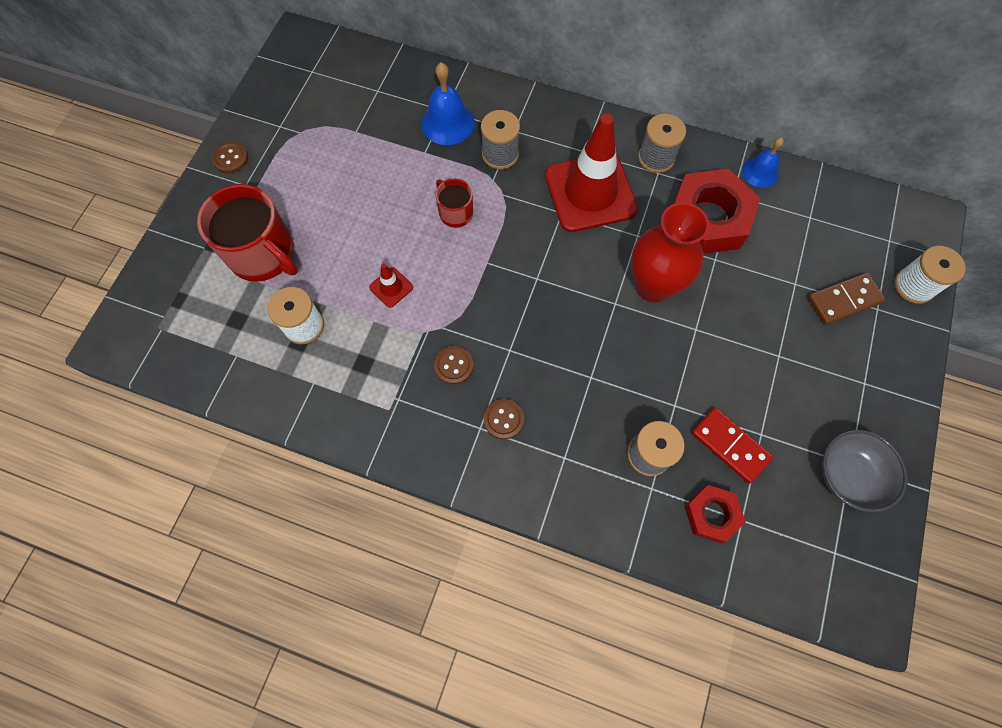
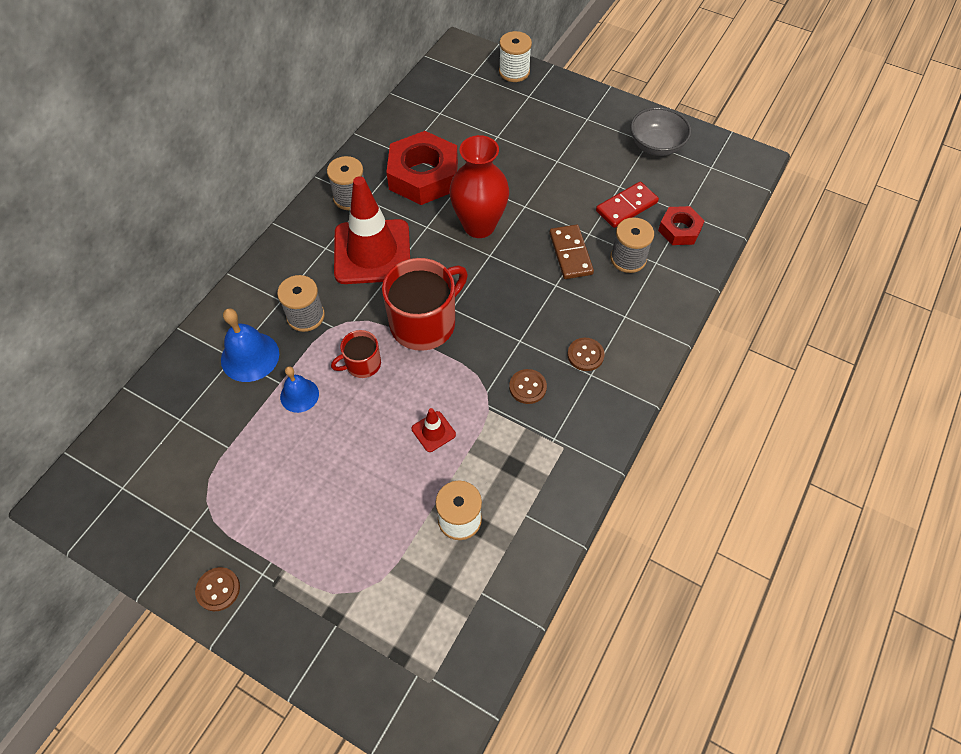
camera: 80 degrees left, 10 degrees down
(263, 254) = (362, 556): red mug -> red mug (424, 323)
(760, 172) = (388, 132): blue bell -> blue bell (299, 395)
(843, 300) = (517, 112): brown domino -> brown domino (570, 254)

